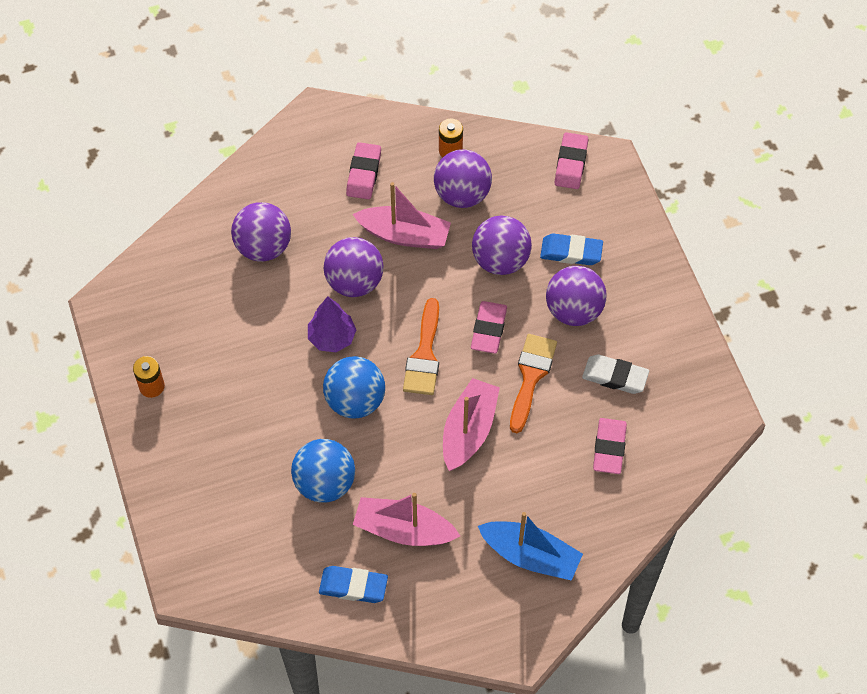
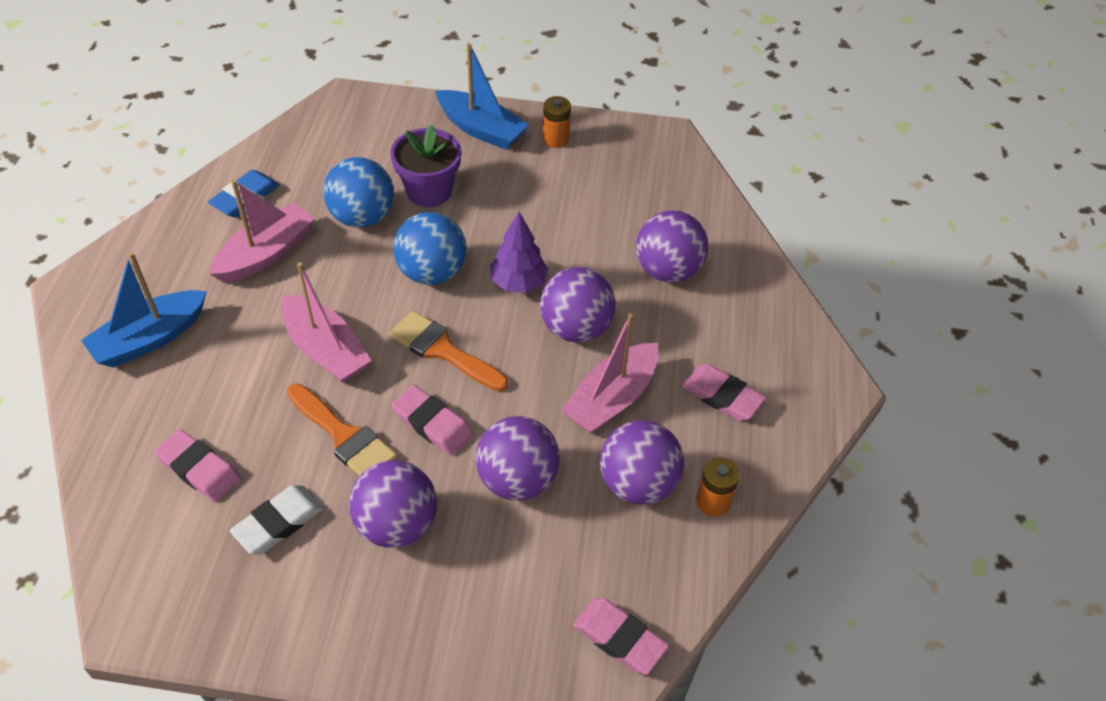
camera: 115 degrees right, 10 degrees down
(169, 450) = (481, 129): none -> blue boat
(267, 450) = (429, 191): none -> purple flower pot
(571, 252) = (480, 565): blue eraser -> none

